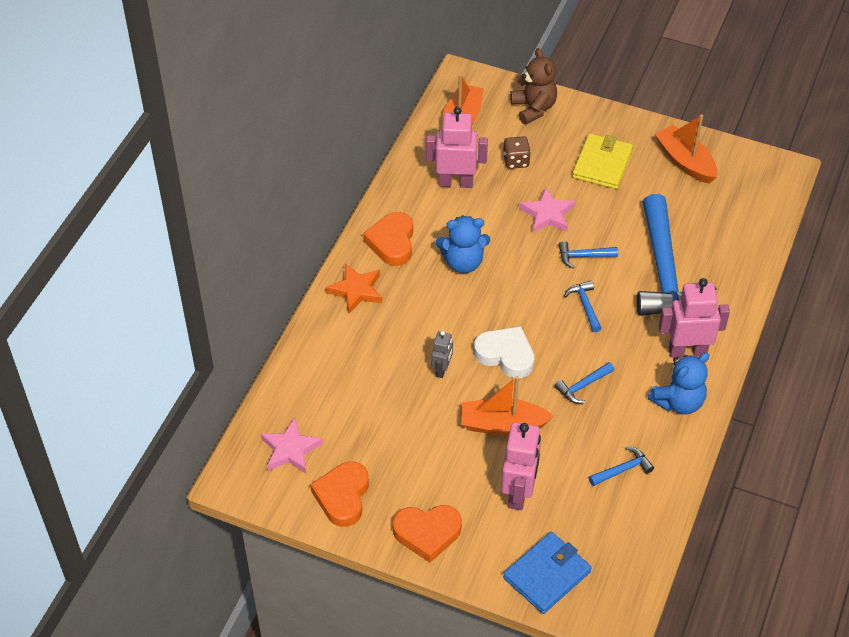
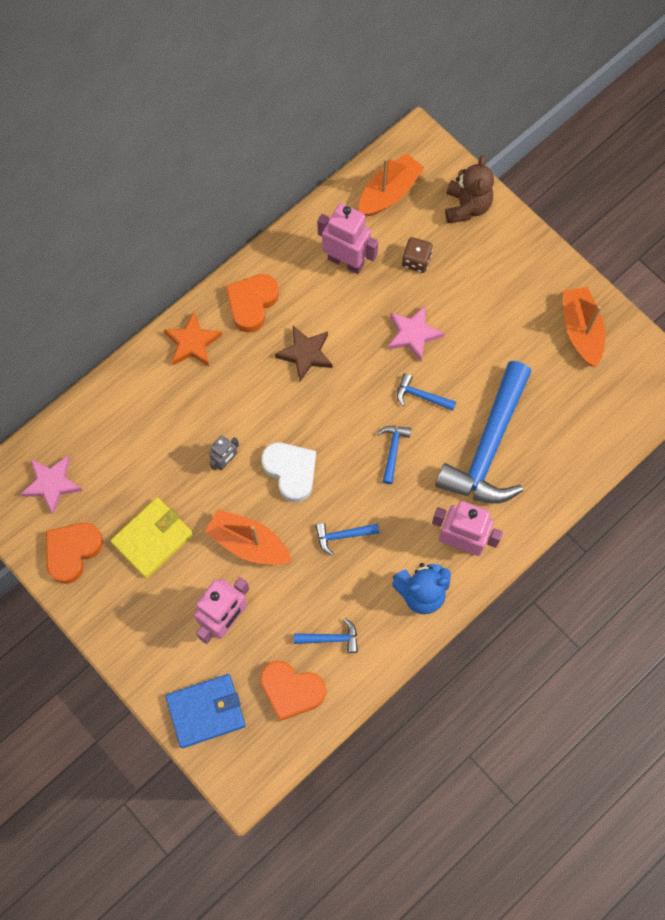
camera: 25 degrees right, 20 degrees up
(427, 533) = (125, 622): orange heart -> orange heart (291, 690)
(463, 262) = (305, 354): blue teddy bear -> brown star
(602, 164) = (497, 299): yellow wallet -> yellow wallet (152, 538)

